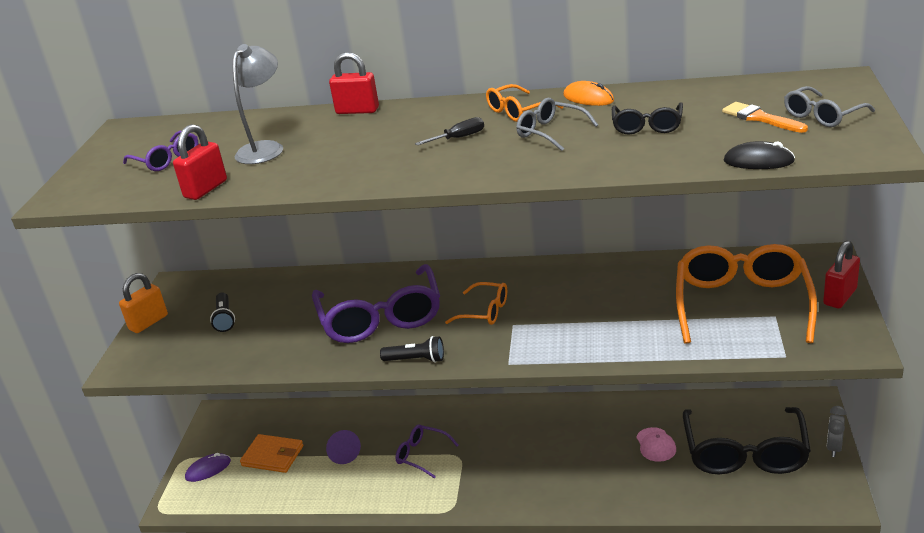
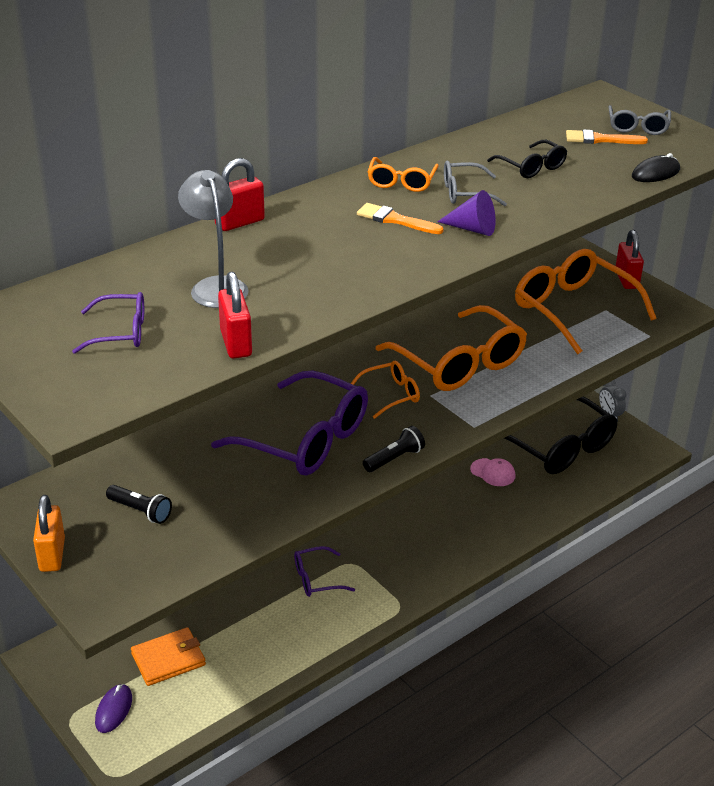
camera: 50 degrees left, 5 degrees up
(343, 453) = (239, 617): purple cone -> purple cone (472, 229)
(459, 138) = (395, 220): black screwdriver -> orange brush
(572, 310) = (459, 363): none -> orange glasses
(588, 98) = (441, 155): orange mouse -> none

